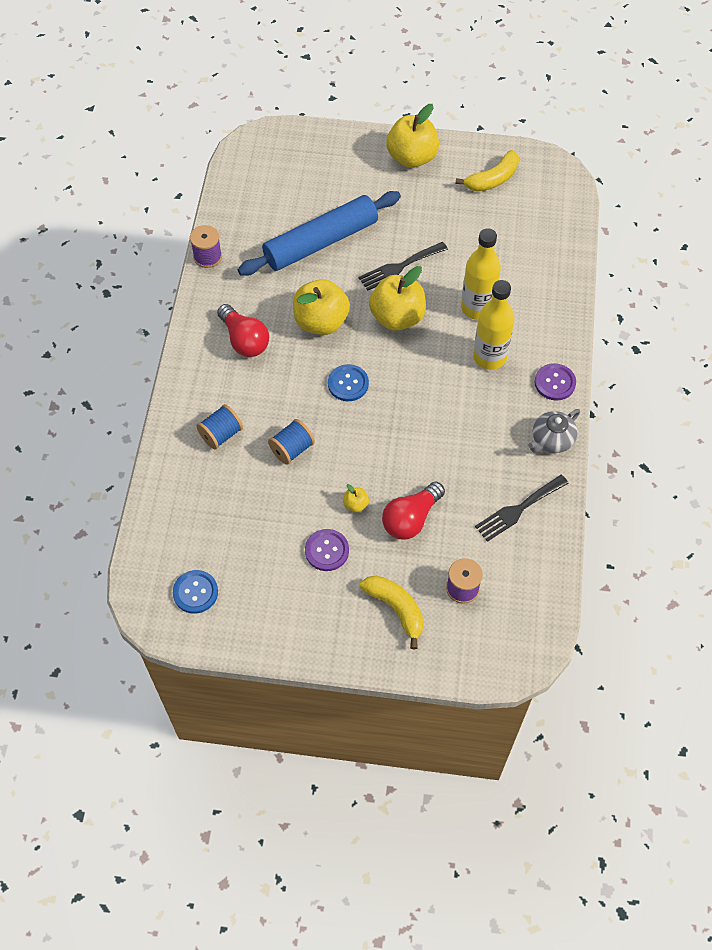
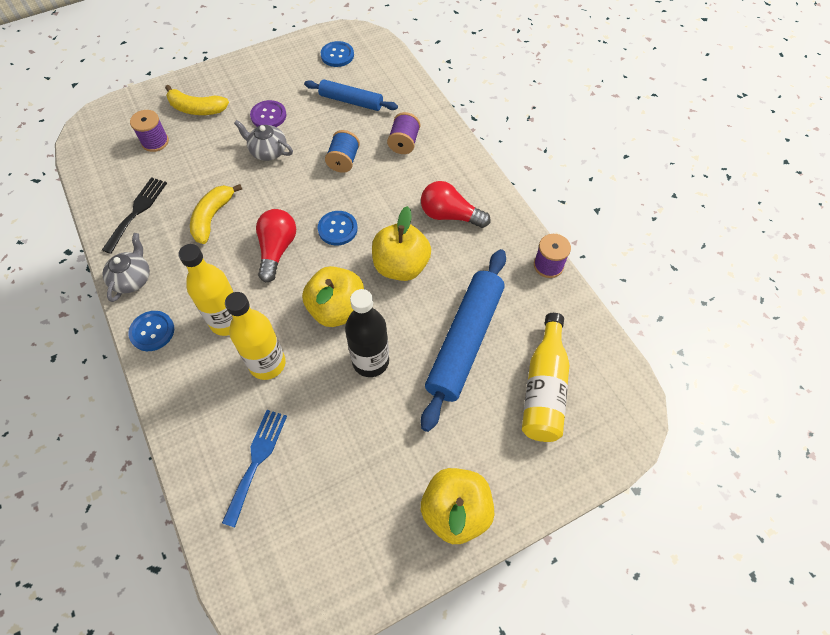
camera: 145 degrees right, 0 degrees up
(221, 434) = (404, 143): blue spool -> purple spool
(230, 517) = (351, 101): none -> blue rolling pin
(294, 185) = (544, 388): none -> yellow bottle
(355, 504) = (268, 151): yellow apple -> grey teapot
(399, 267) = (370, 361): black fork -> black bottle
(411, 518) = (220, 163): red light bulb -> red light bulb (277, 250)
(492, 179) = (344, 543): yellow banana -> yellow banana (212, 217)
(522, 251) = (256, 461): none -> blue fork
(555, 383) = (152, 331): purple button -> blue button

